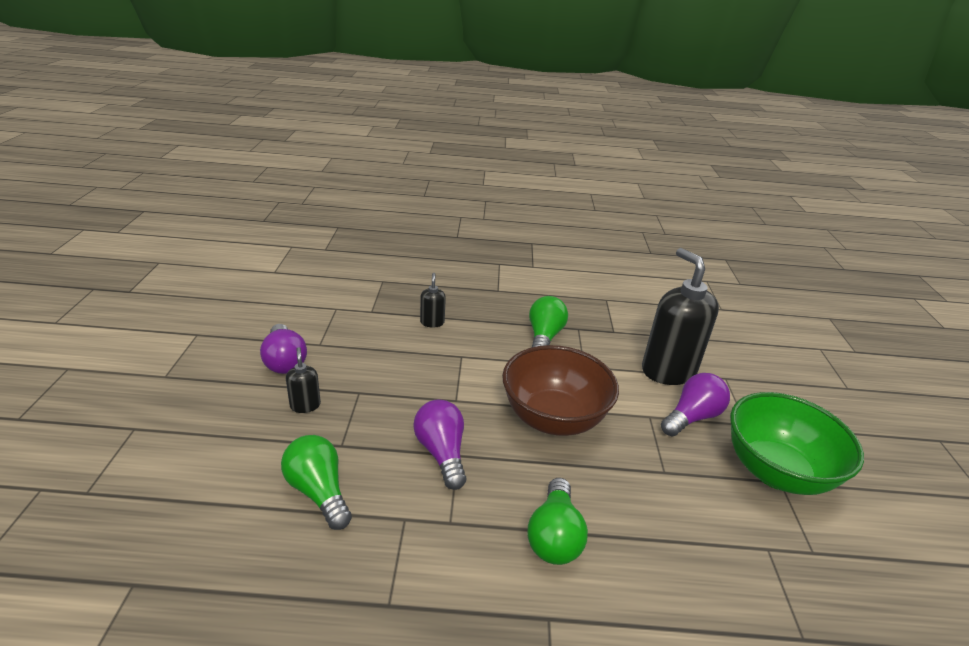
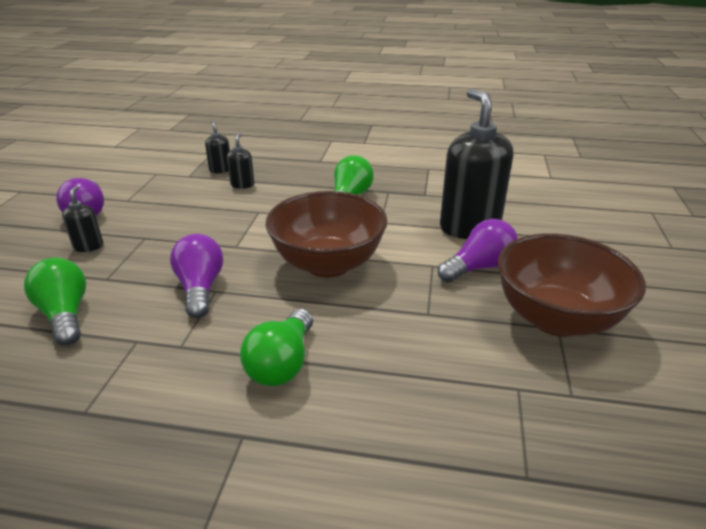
camera: 10 degrees right, 0 degrees up
(402, 303) = (220, 170): none -> black soap dispenser
(776, 472) = (556, 319): green bowl -> brown bowl

